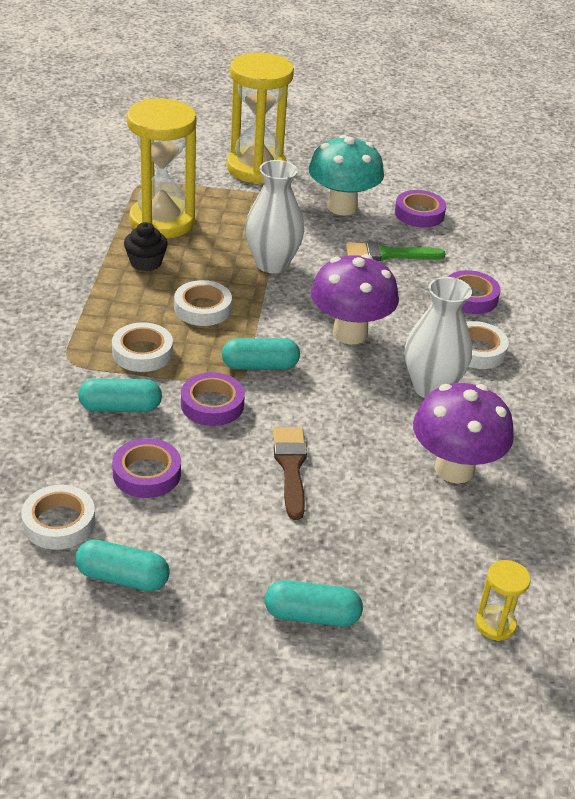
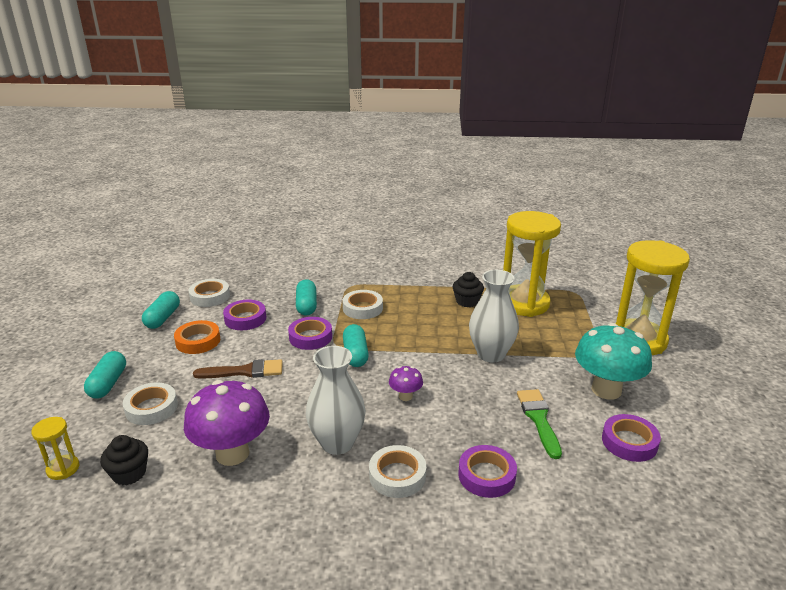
camera: 90 degrees right, 10 degrees down
(202, 308) = (419, 327): white tape -> white tape (151, 408)
(205, 524) = (198, 341): none -> orange tape
(350, 333) = (405, 396): purple mushroom -> purple mushroom, size x0.47
(496, 556) = (129, 473): none -> black cupcake

